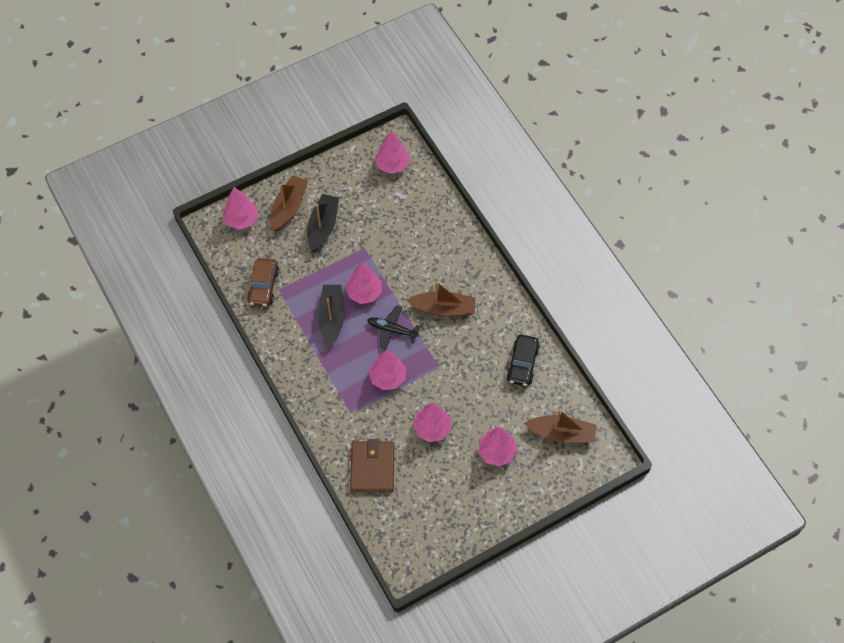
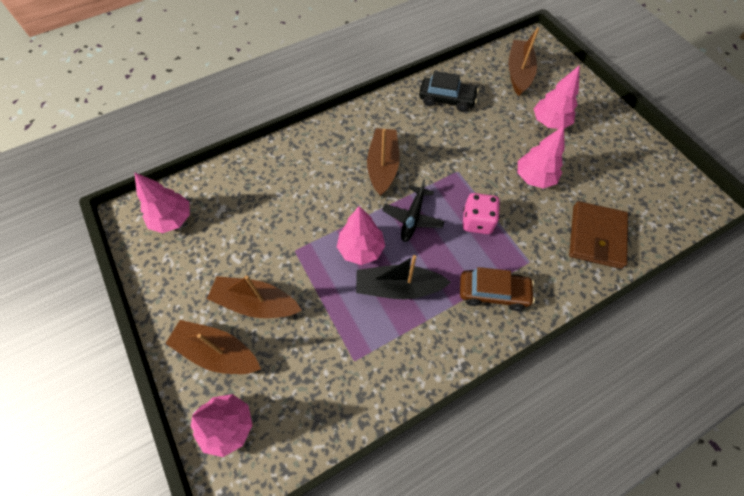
camera: 90 degrees left, 0 degrees up
(263, 286) = (349, 383): brown car -> brown car (493, 292)
(322, 226) = (256, 303): black boat -> brown boat
(372, 468) = (596, 236): brown wallet -> brown wallet turned 75 degrees counterclockwise
(388, 378) = (477, 222): pink tree -> pink dice

